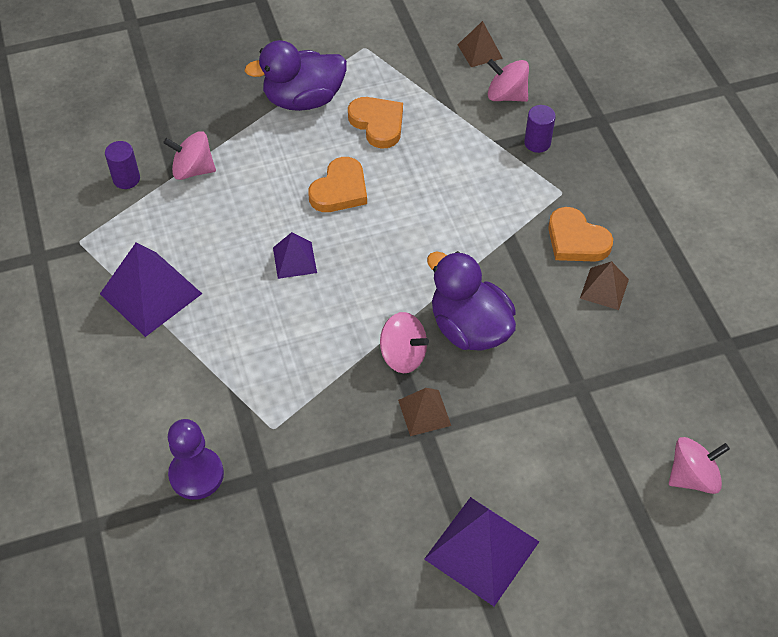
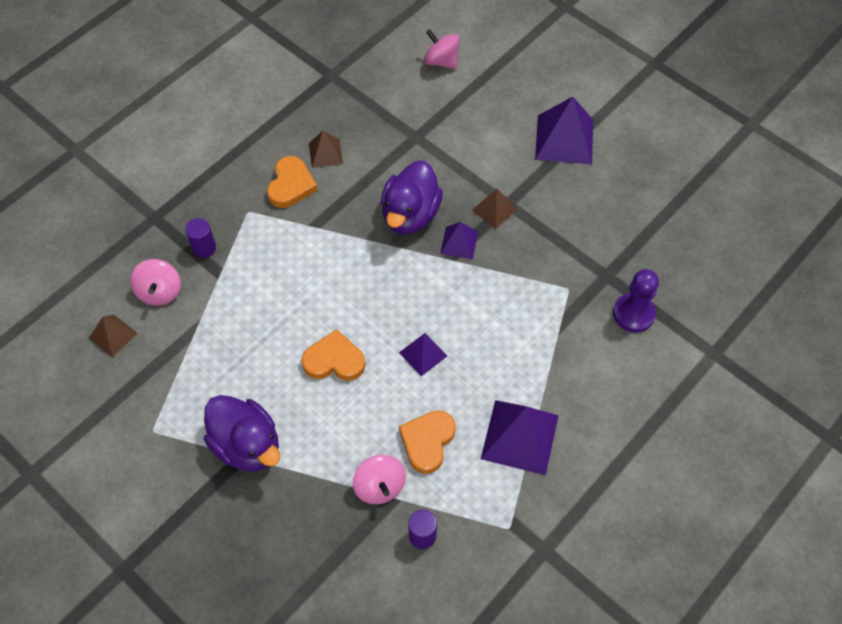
camera: 120 degrees left, 5 degrees up
(378, 124) = (245, 370): orange heart -> orange heart (427, 441)
(403, 355) = (459, 242): pink spinning top -> purple pyramid

